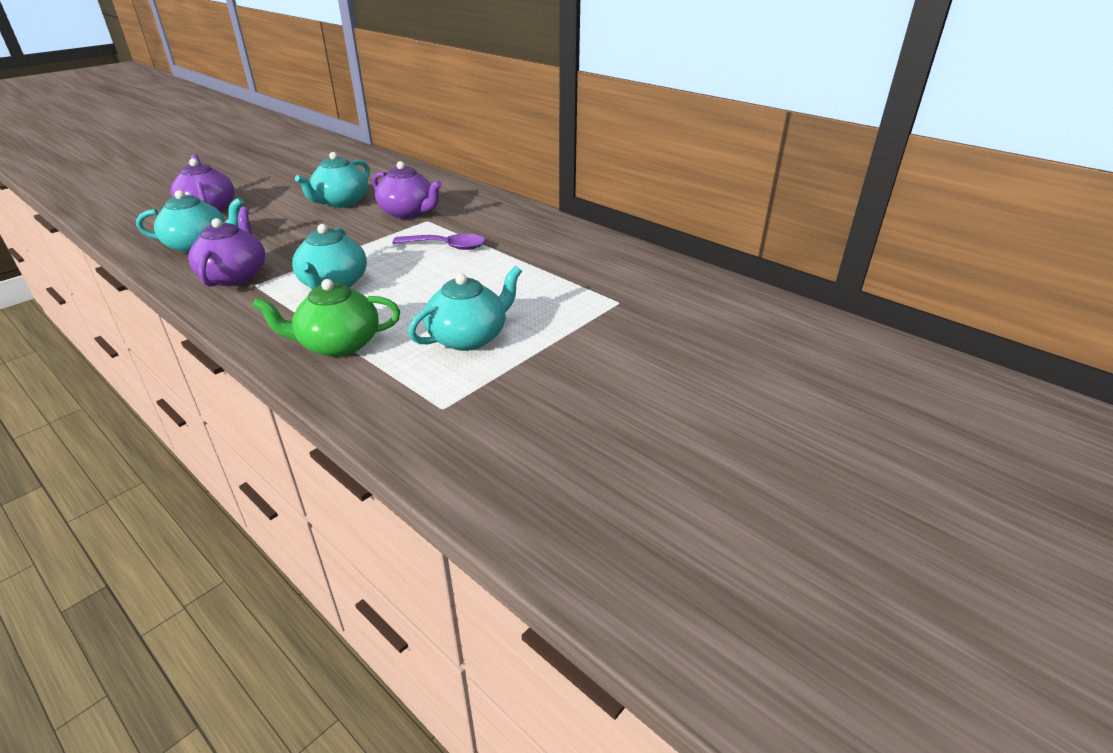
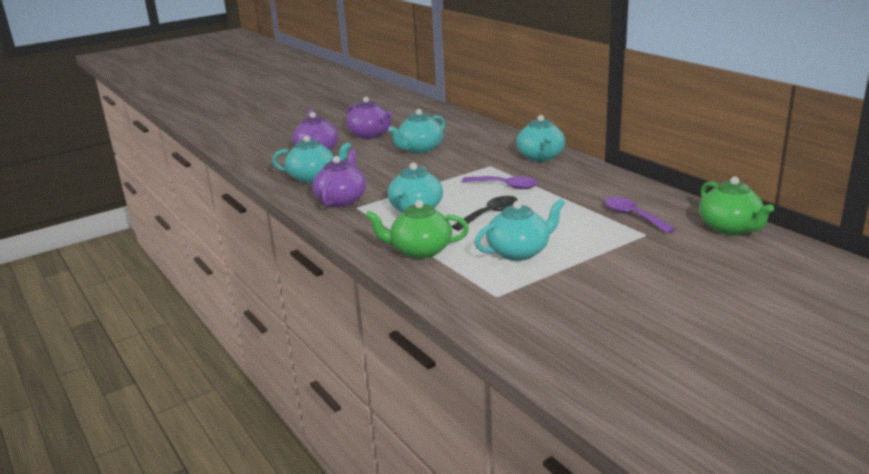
camera: 15 degrees right, 10 degrees down
(408, 213) = (475, 159): purple teapot -> purple teapot (370, 135)
(429, 285) = (490, 214): none -> black spoon
(486, 207) = (540, 157): none -> turquoise teapot
(600, 278) = (633, 216): none -> purple spoon
(711, 288) = (730, 228): none -> green teapot

